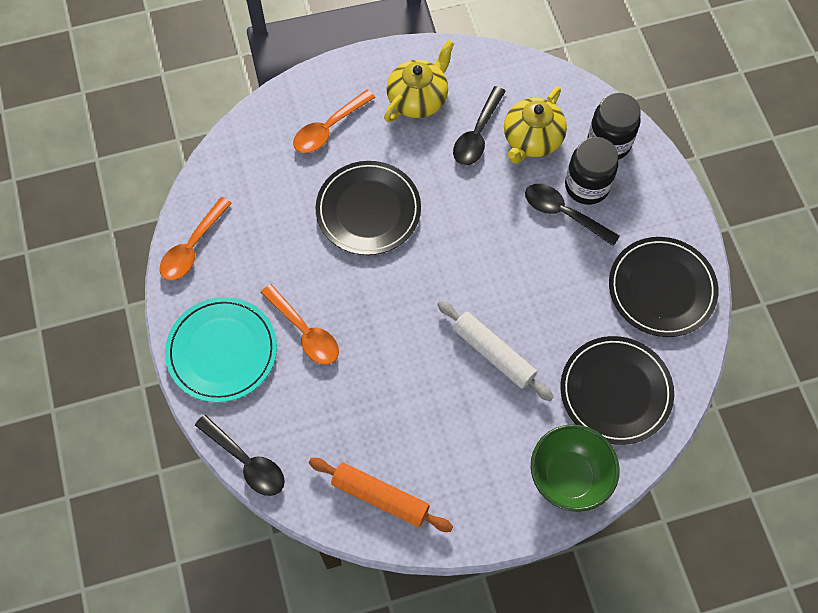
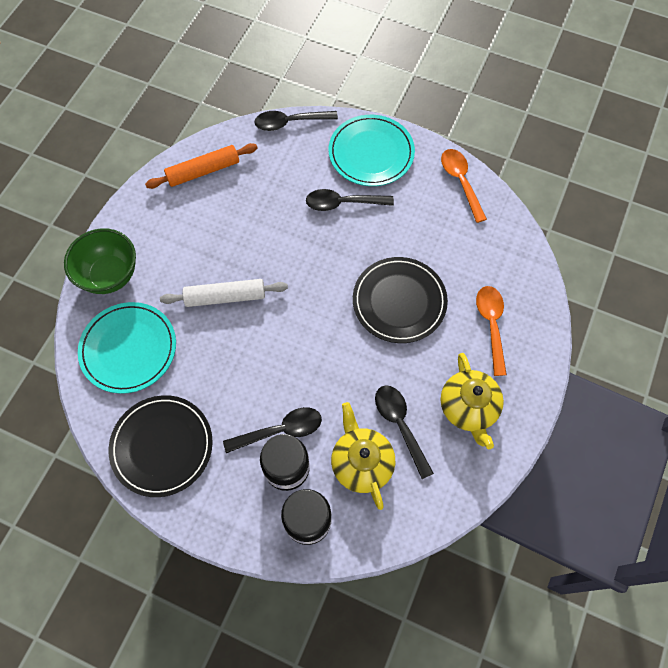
camera: 130 degrees right, 0 degrees up
(305, 332) = (342, 203): orange spoon -> black spoon
(615, 391) = (128, 349): black plate -> turquoise plate

